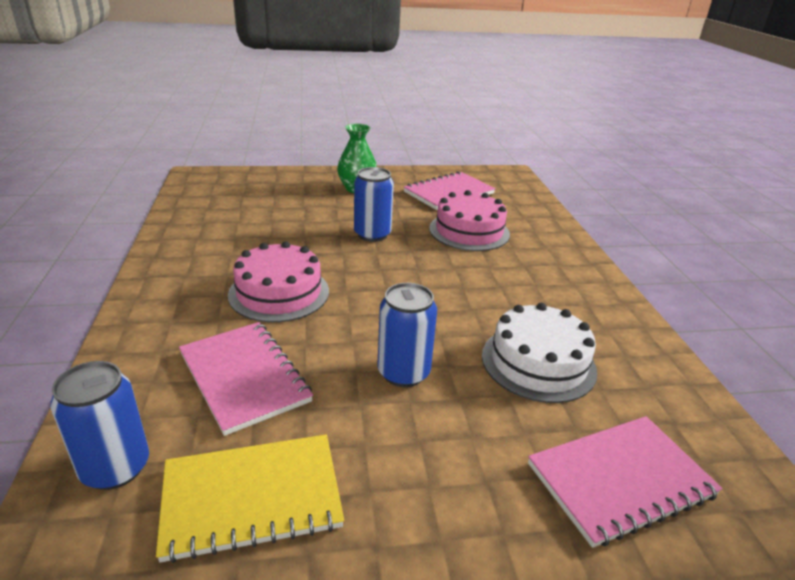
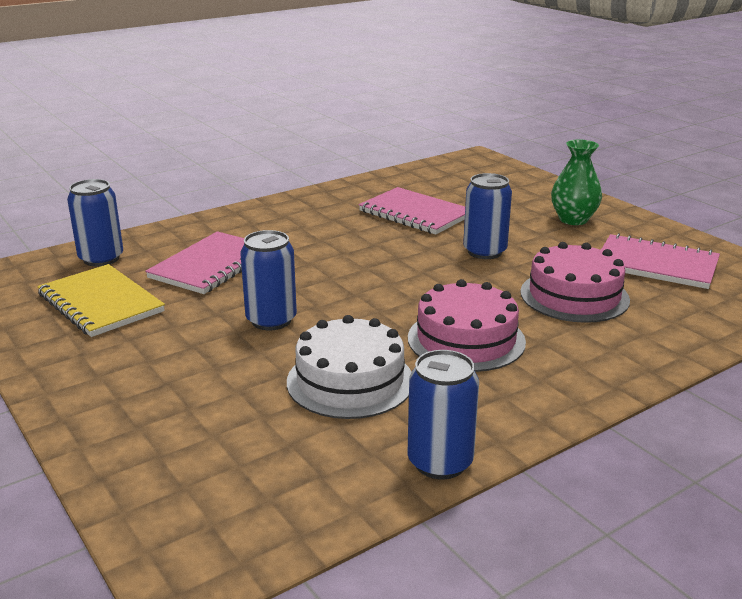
camera: 65 degrees right, 5 degrees down
(279, 292) = (330, 244): pink cake -> pink cake (466, 339)
(620, 480) = (209, 448): pink notebook -> pink notebook (415, 214)
(665, 359) = (440, 462): none -> blue can

